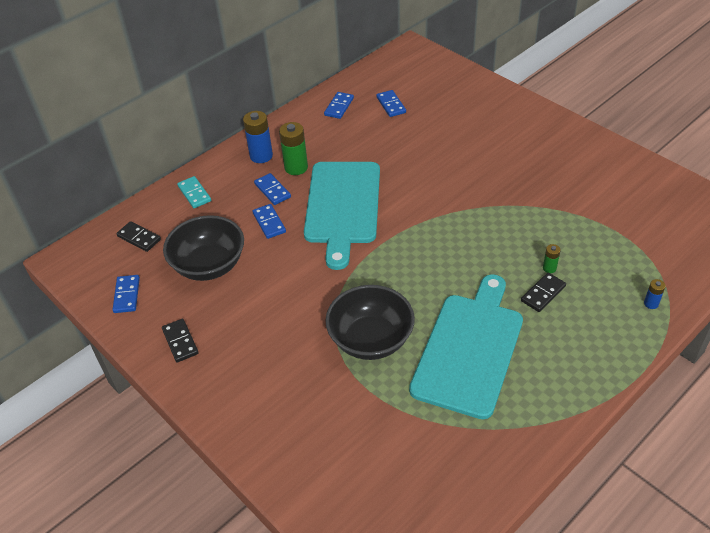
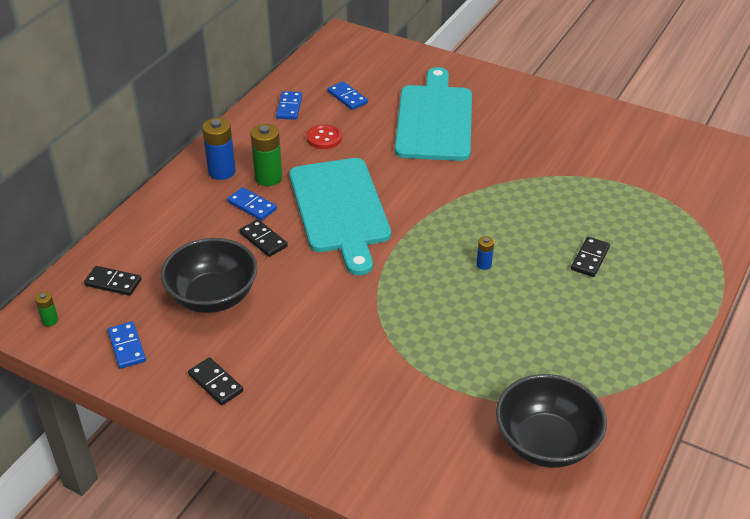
camera: 20 degrees left, 5 degrees down
(194, 194) = (159, 224): turquoise domino -> none
(269, 222) = (263, 240): blue domino -> black domino
(356, 139) = (324, 138): none -> red button
(371, 339) = (431, 338): black bowl -> black bowl (546, 443)
(469, 349) = (539, 326): turquoise cutting board -> turquoise cutting board (434, 119)
(549, 268) = (585, 233): green battery -> green battery (50, 320)
(651, 303) = (698, 248): blue battery -> blue battery (484, 264)

